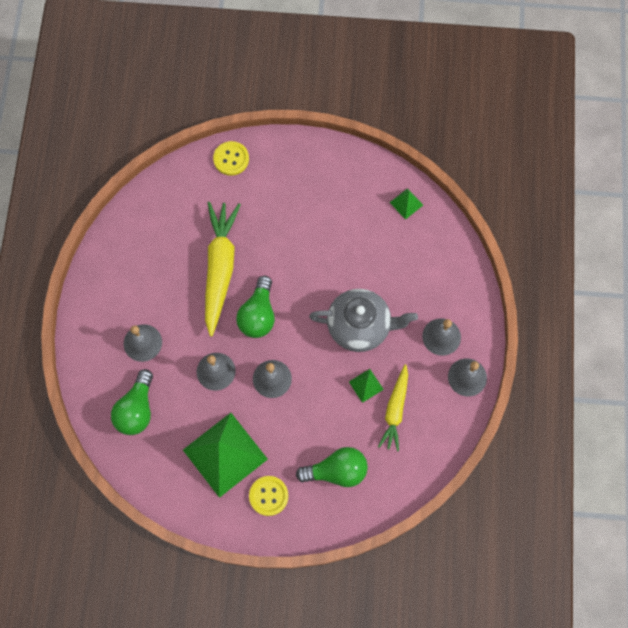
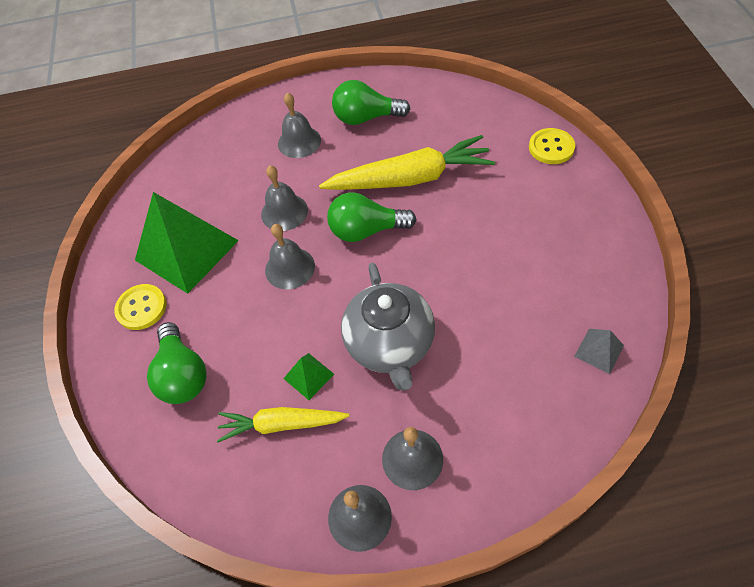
camera: 80 degrees right, 15 degrees down
(137, 409) = (224, 159): green light bulb -> green light bulb (366, 118)
(406, 203) = (599, 351): green pyramid -> grey pyramid

